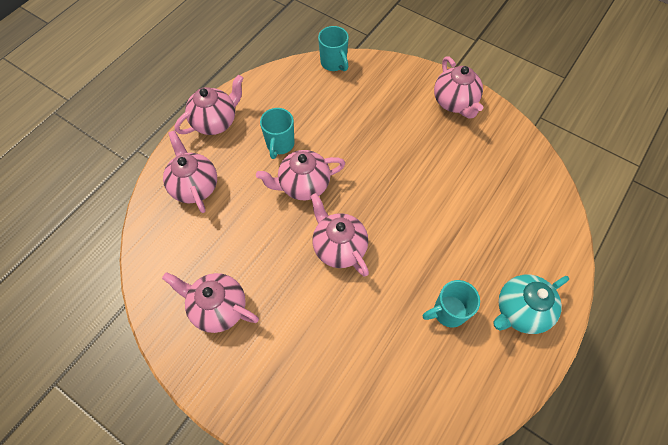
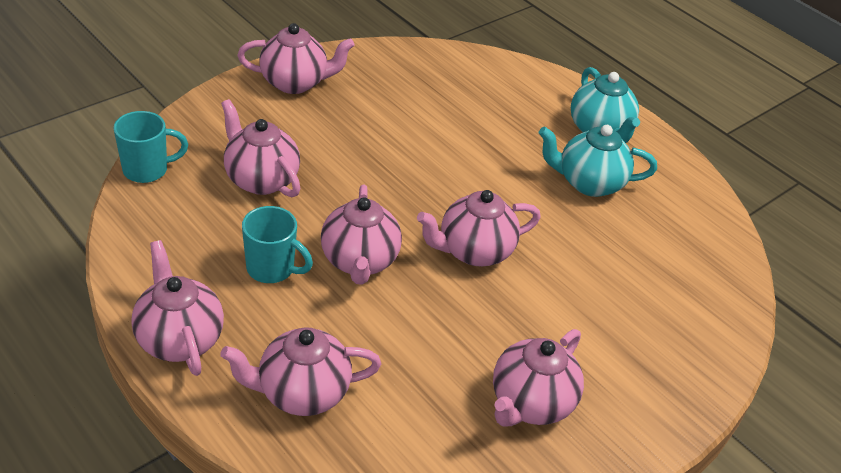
camera: 80 degrees left, 20 degrees down
(351, 115) = (261, 179): none -> pink teapot
(448, 312) = (589, 183): turquoise mug -> turquoise teapot

